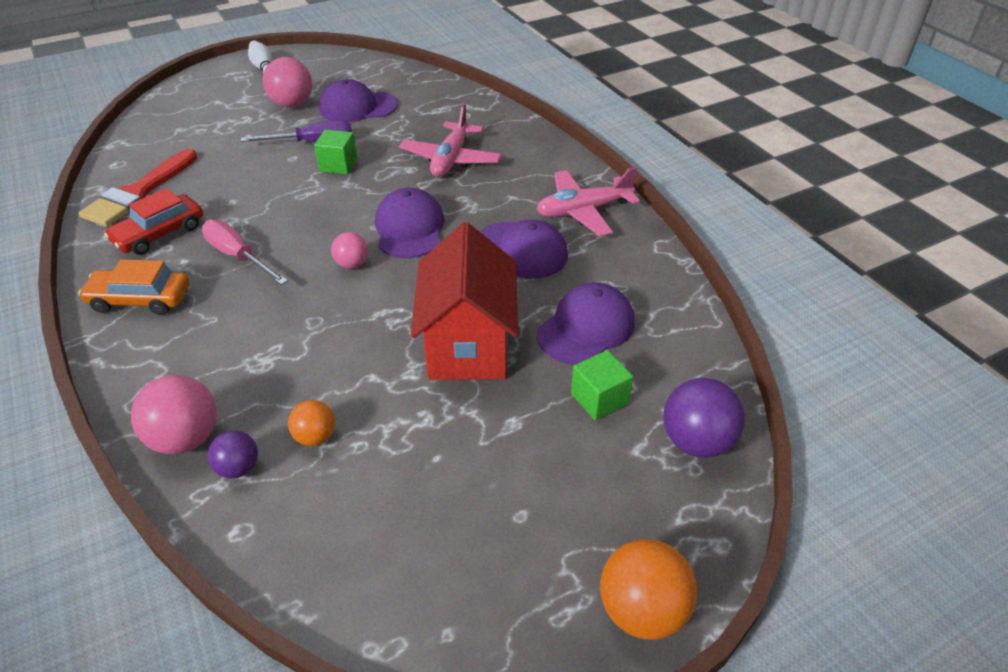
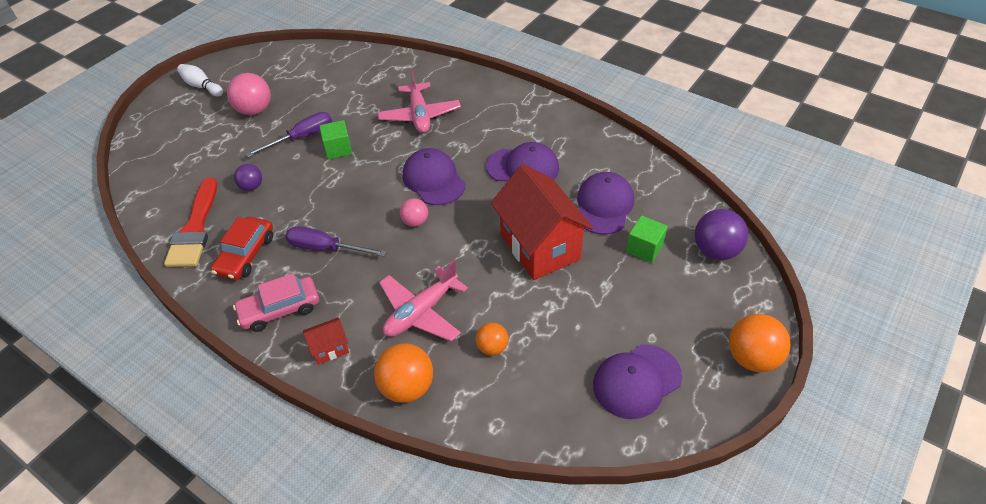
camera: 25 degrees left, 5 degrees up
(140, 299) = (280, 309): orange car -> pink car
(149, 360) = (330, 348): none -> red house
(186, 438) = (407, 387): pink ball -> orange ball
(238, 256) = (325, 248): pink screwdriver -> purple screwdriver
(238, 468) = (460, 389): purple ball -> purple ball (251, 186)
(358, 107) = (311, 95): purple cap -> purple cap (636, 381)
(583, 211) = (542, 123): pink plane -> pink plane (421, 312)

